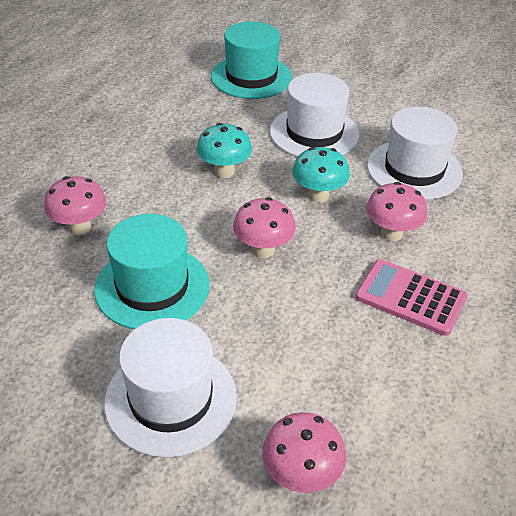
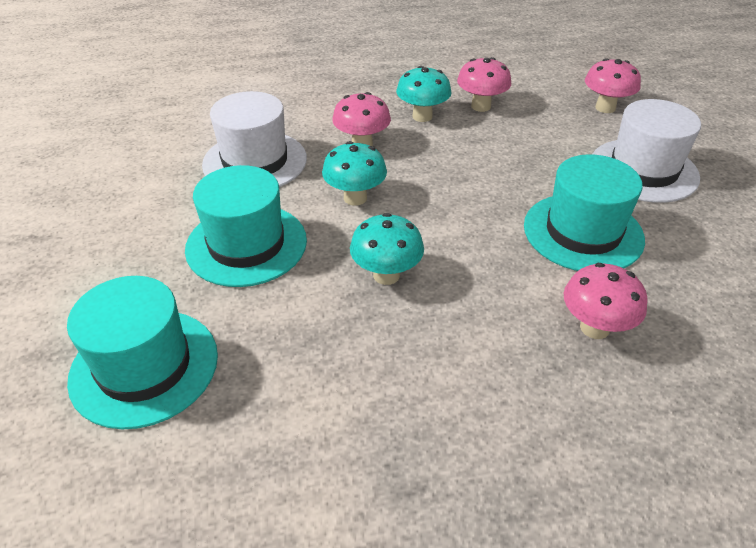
camera: 125 degrees left, 0 degrees up
(263, 250) = (463, 196): pink mushroom -> pink mushroom (481, 106)
(314, 133) = (246, 244): white hat -> turquoise hat
(410, 297) = (422, 116): pink calculator -> turquoise mushroom

